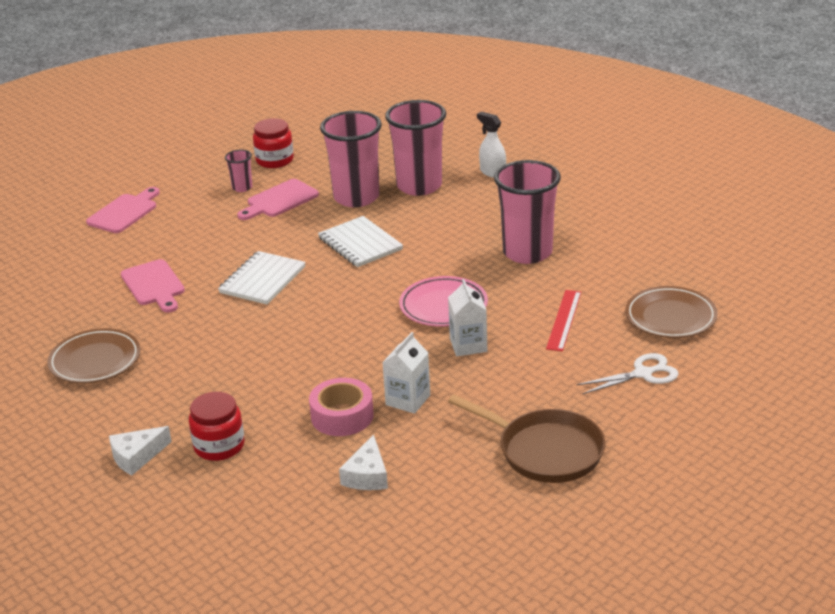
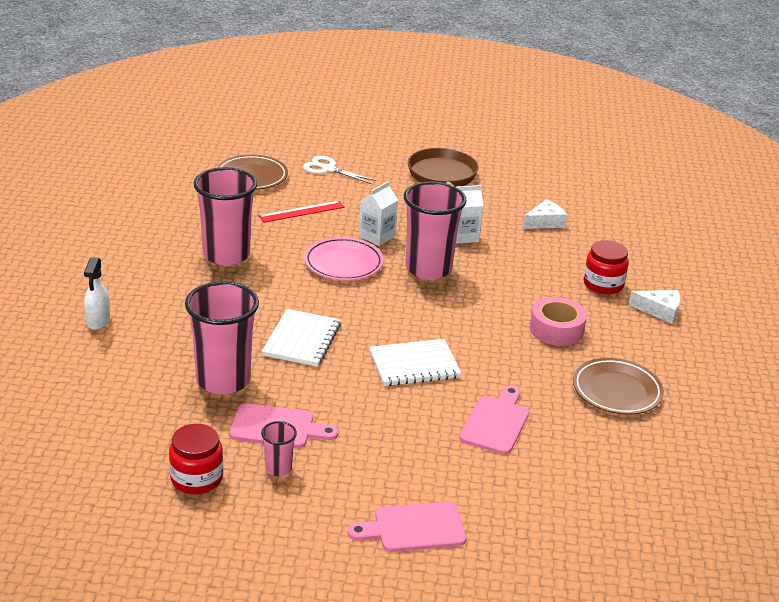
camera: 135 degrees left, 0 degrees up
(342, 416) = (511, 252): pink tape -> pink tape (556, 329)
(419, 186) = (164, 352): pink cup -> pink cup (428, 269)

